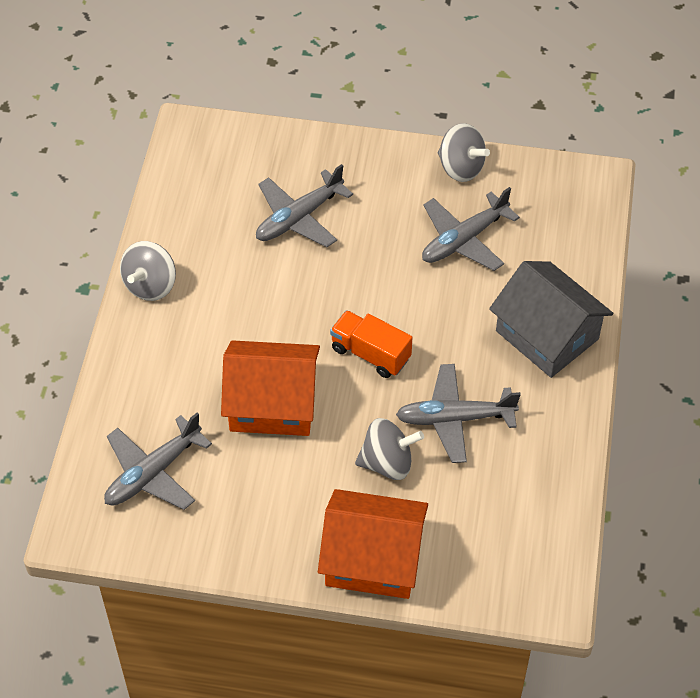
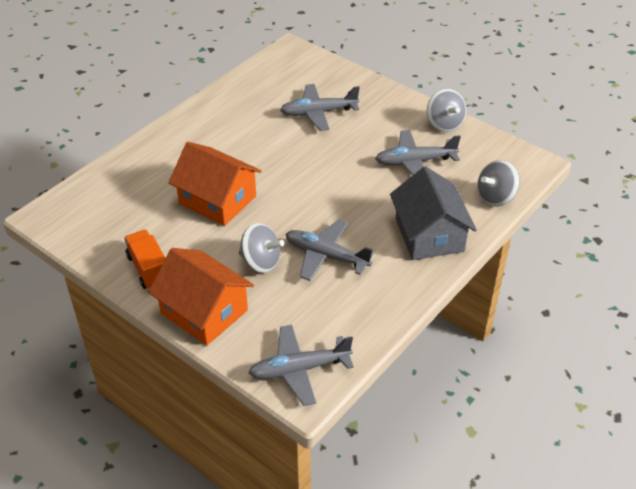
camera: 30 degrees right, 10 degrees down
(150, 285) = (200, 113): grey spinning top -> grey spinning top (495, 197)
(153, 473) = (114, 206): grey plane -> grey plane (299, 369)
(370, 354) = (302, 198): orange truck -> orange truck (149, 269)

